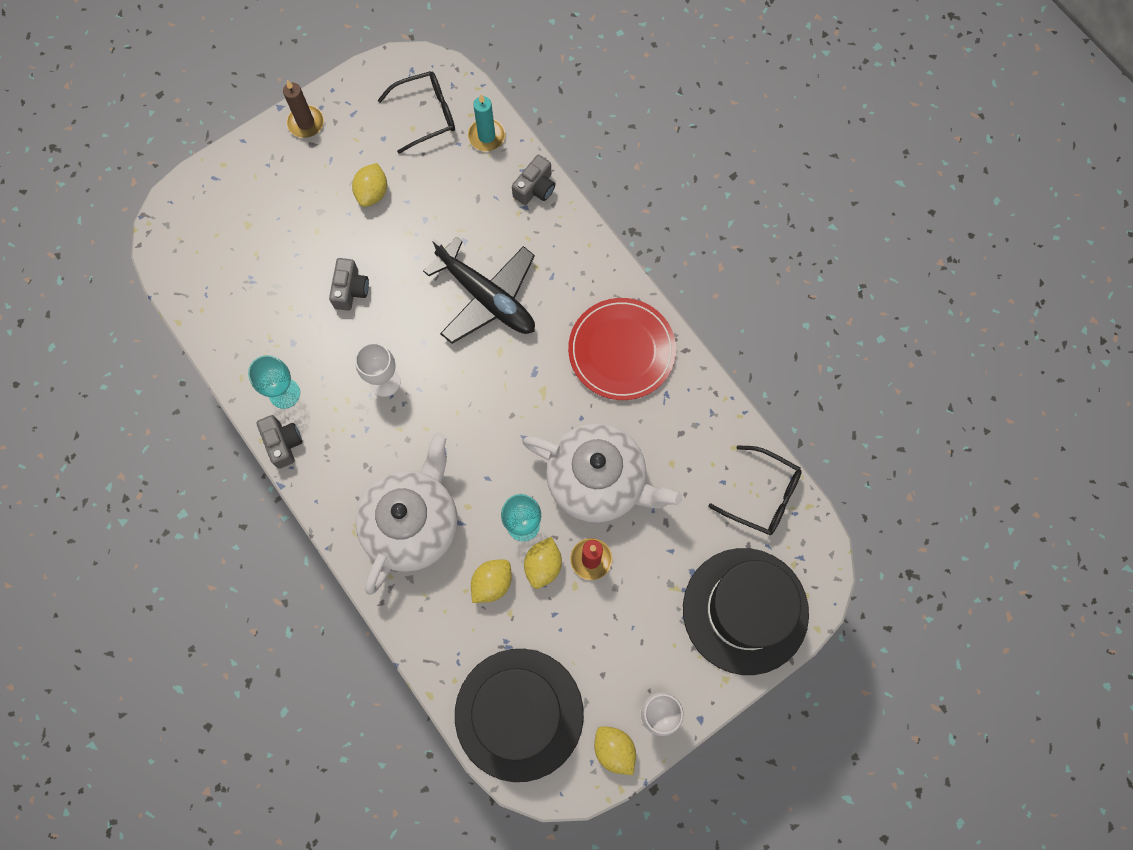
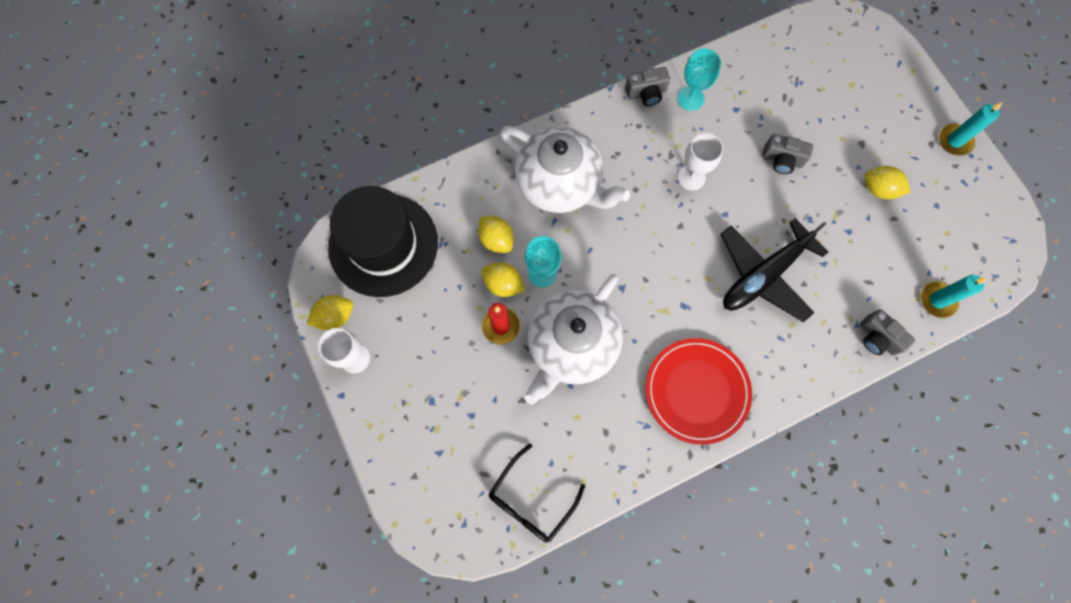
camera: 100 degrees right, 0 degrees up
(306, 123) = (954, 141): brown candle -> turquoise candle
(426, 114) = (962, 247): black glasses -> none
(745, 610) = (426, 457): black hat -> none

